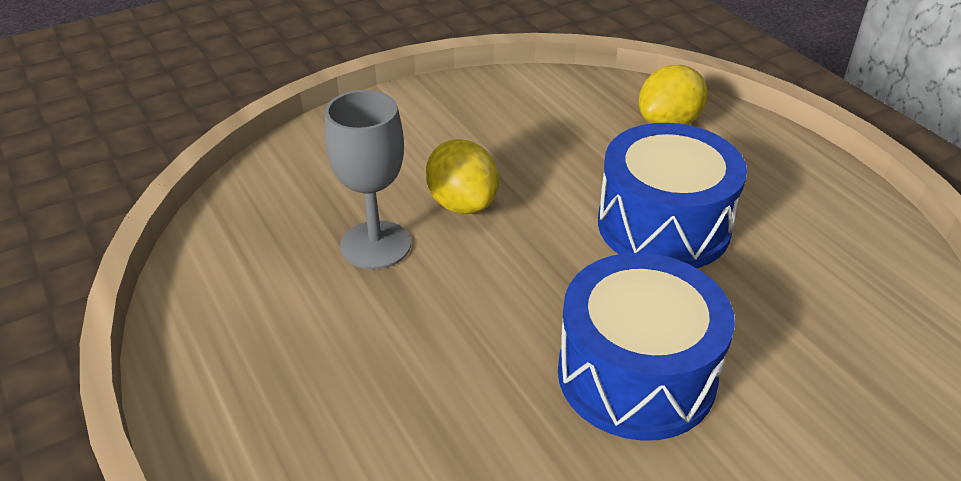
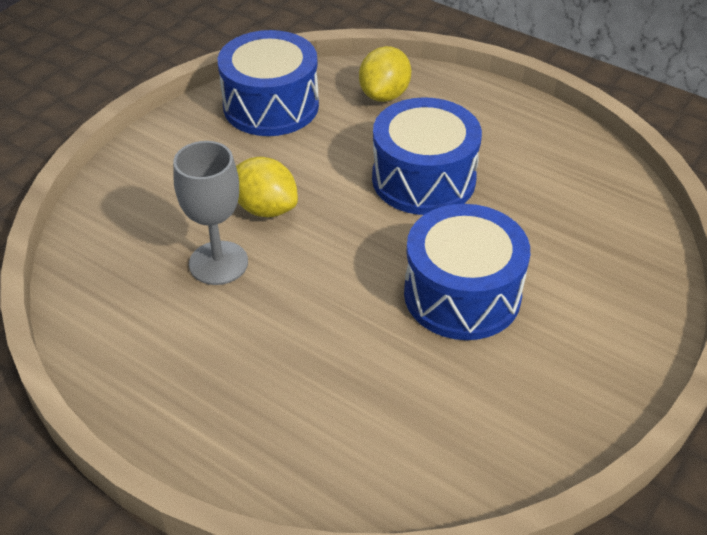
camera: 25 degrees left, 5 degrees up
(534, 102) = (271, 106): none -> blue drum

